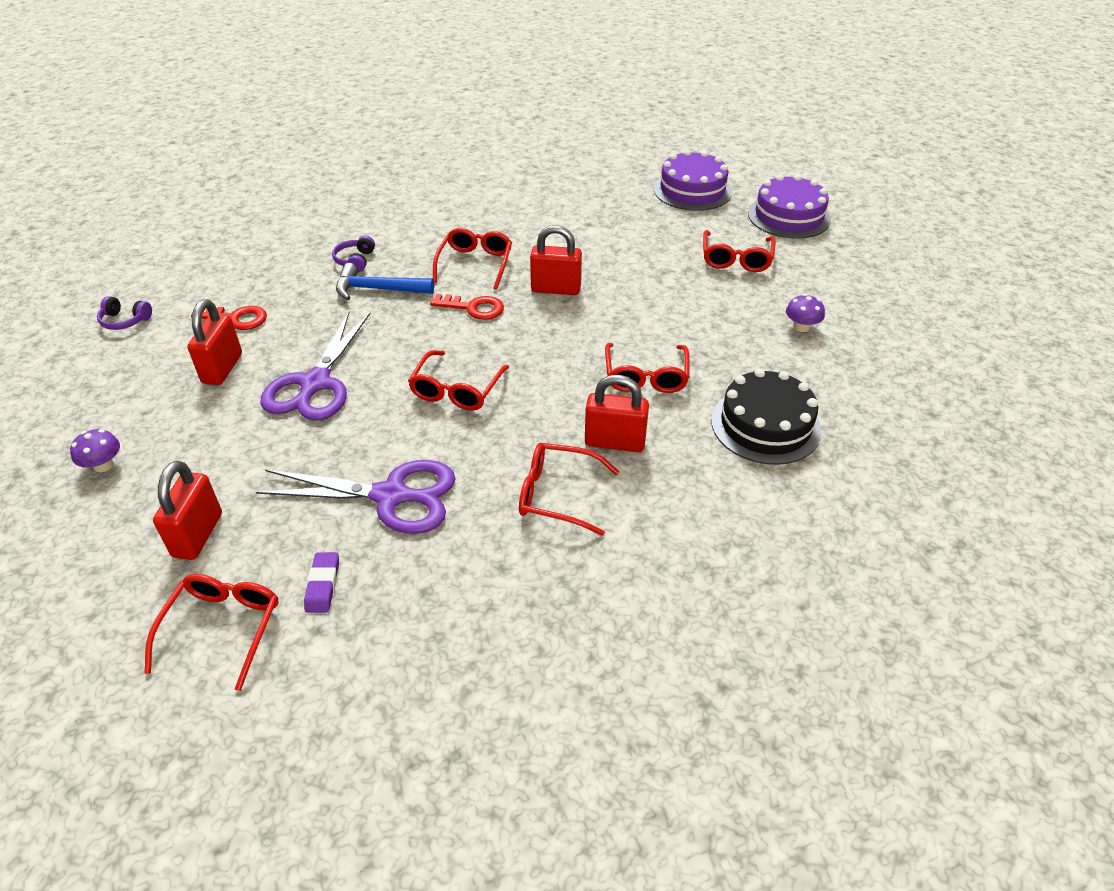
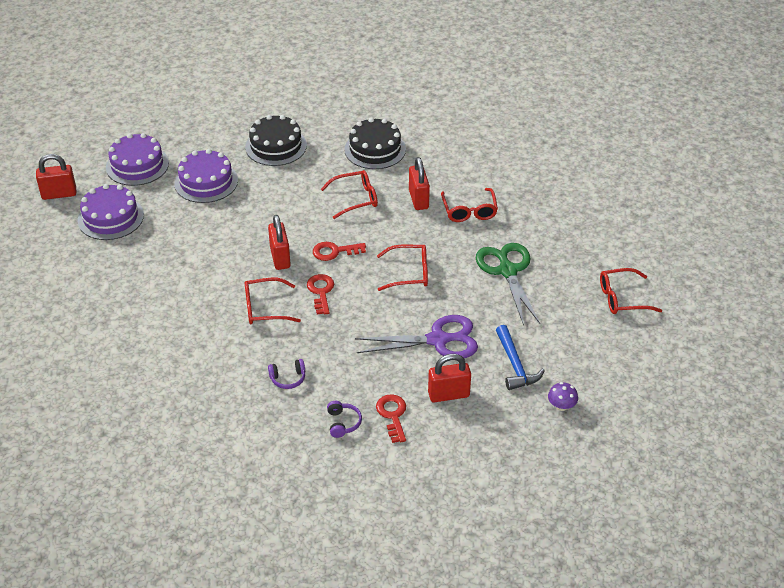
camera: 110 degrees left, 0 degrees up
(125, 321) = (427, 483): purple headphones -> purple headphones (343, 423)
(197, 535) = (580, 335): red padlock -> red padlock (59, 194)
(323, 585) = (576, 274): purple eraser -> none
(378, 289) = (320, 350): blue hammer -> blue hammer (515, 365)
(391, 496) = (507, 271): purple scissors -> green scissors
(542, 333) = (334, 251): none -> red key
(736, 258) = (206, 182): red glasses -> purple cake
(801, 327) = (276, 146): purple mushroom -> black cake

